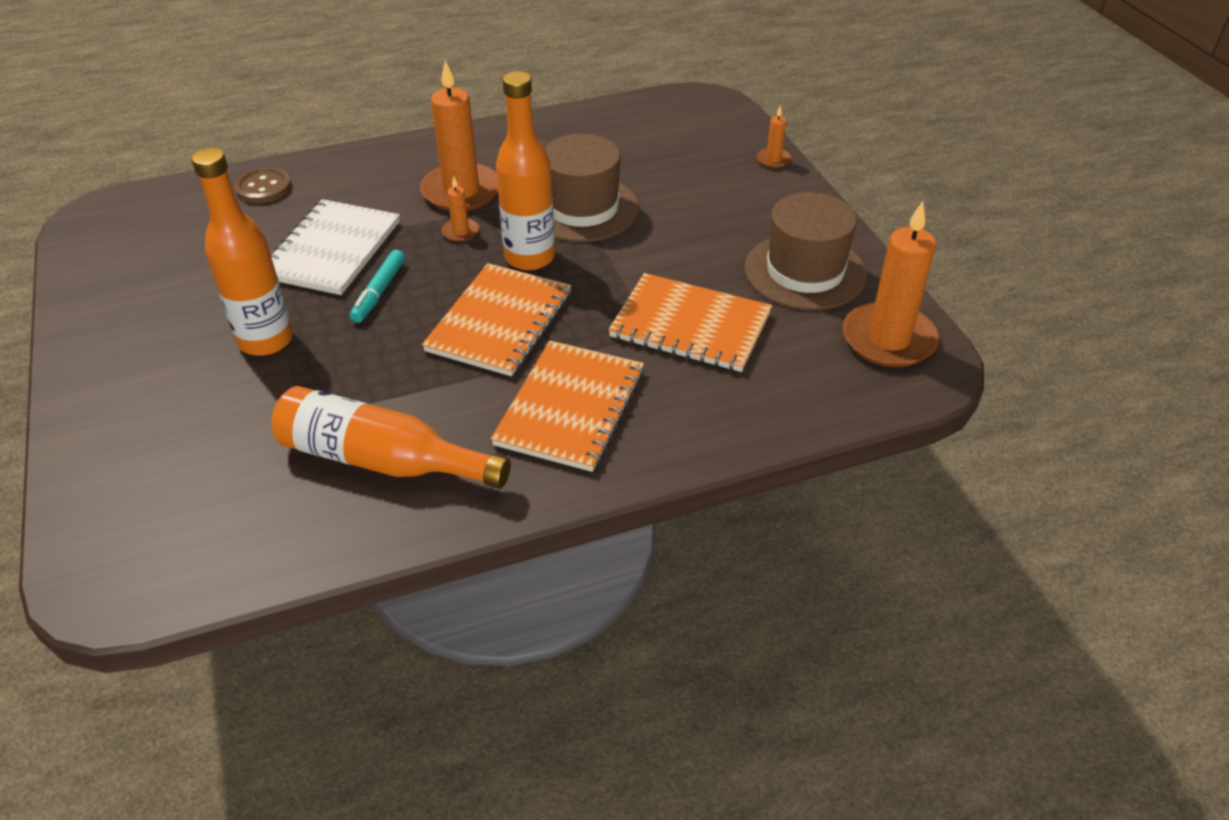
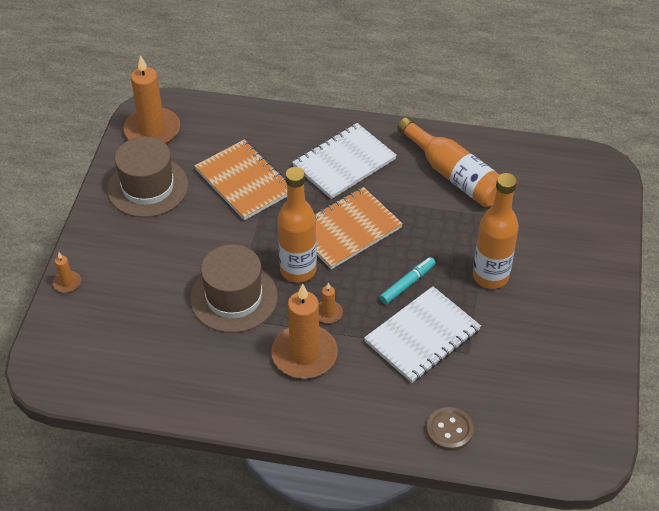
camera: 150 degrees left, 5 degrees up
(570, 408) = (344, 163): orange notebook -> white notebook

